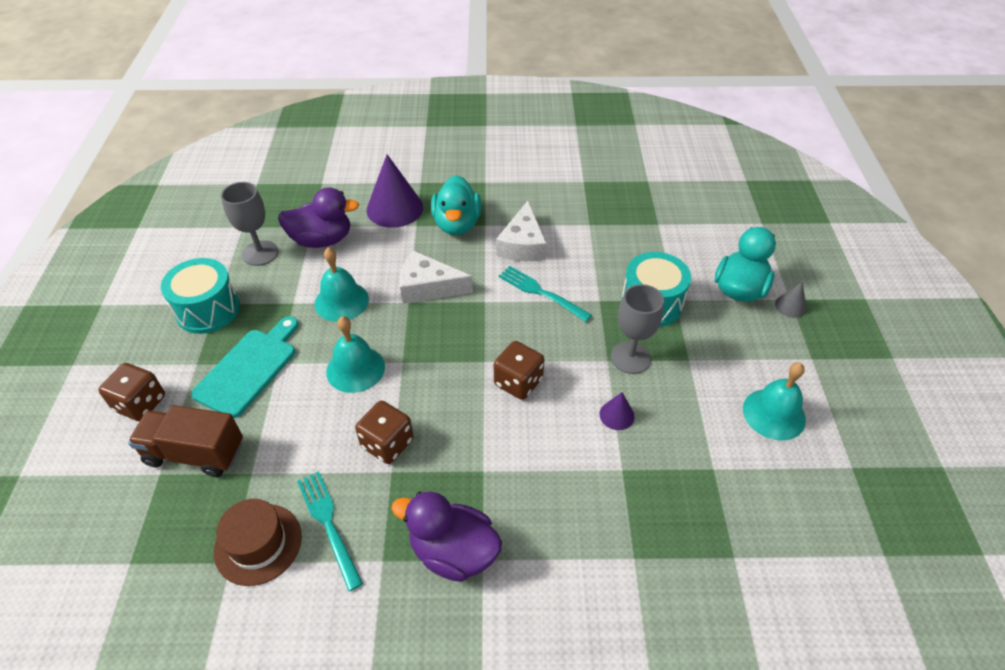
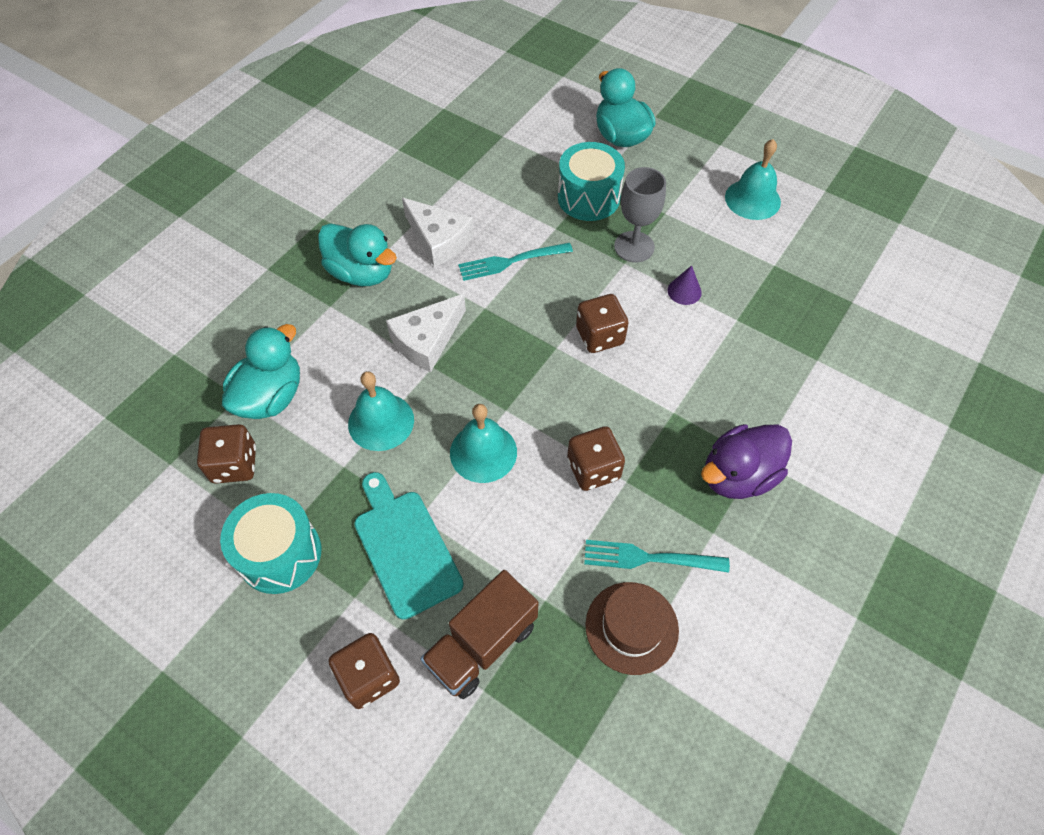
camera: 55 degrees left, 10 degrees up
(260, 253) = (234, 464): grey goblet -> brown dice
(322, 240) = (271, 397): purple duck -> turquoise duck
(395, 208) = (286, 310): purple cone -> none
(790, 306) = (662, 120): grey cone -> none

